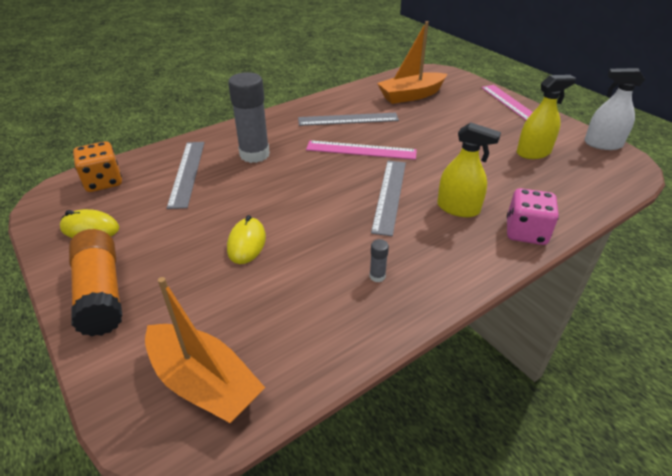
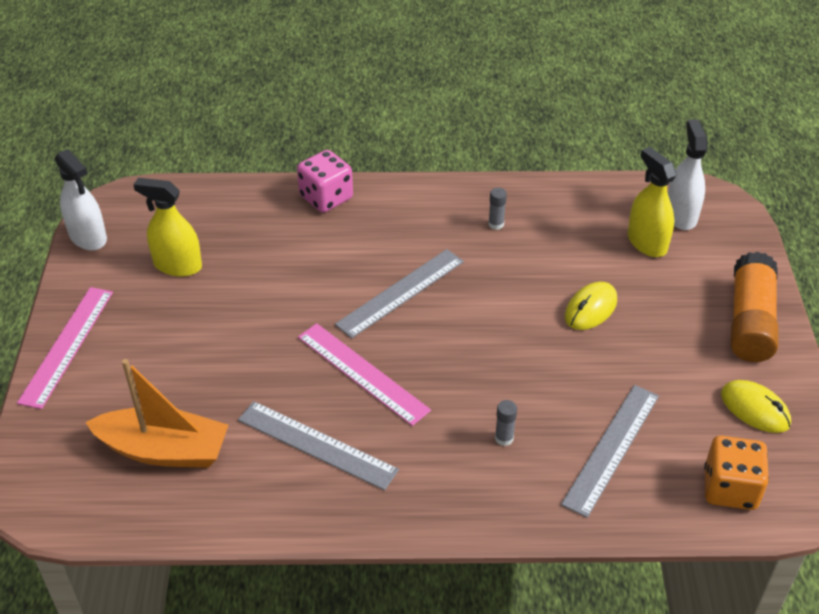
camera: 145 degrees left, 5 degrees up
(204, 383) = (681, 215): orange boat -> white spray bottle
(254, 154) = (504, 438): grey glue stick -> grey glue stick, size x0.40
(458, 208) = (352, 246): yellow spray bottle -> yellow spray bottle (647, 243)

